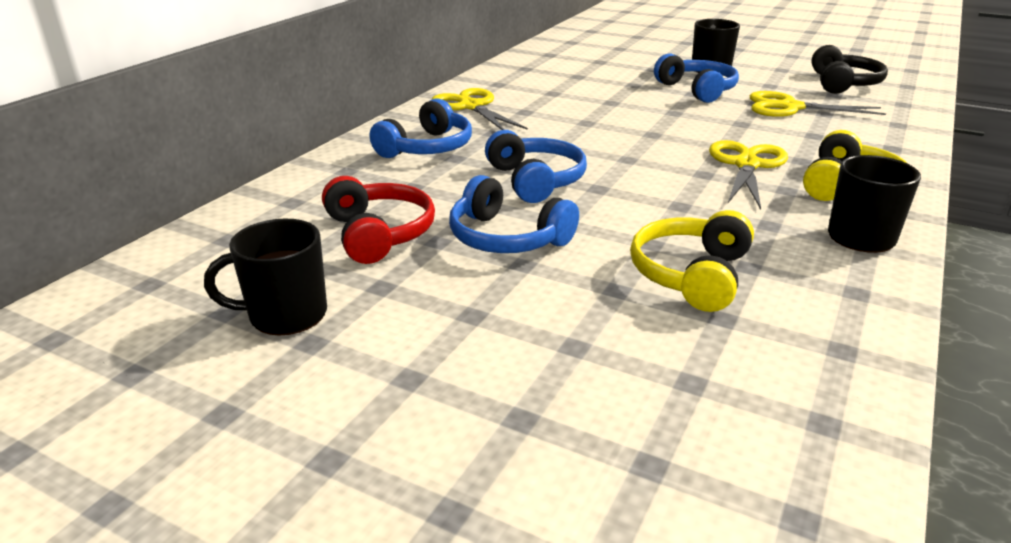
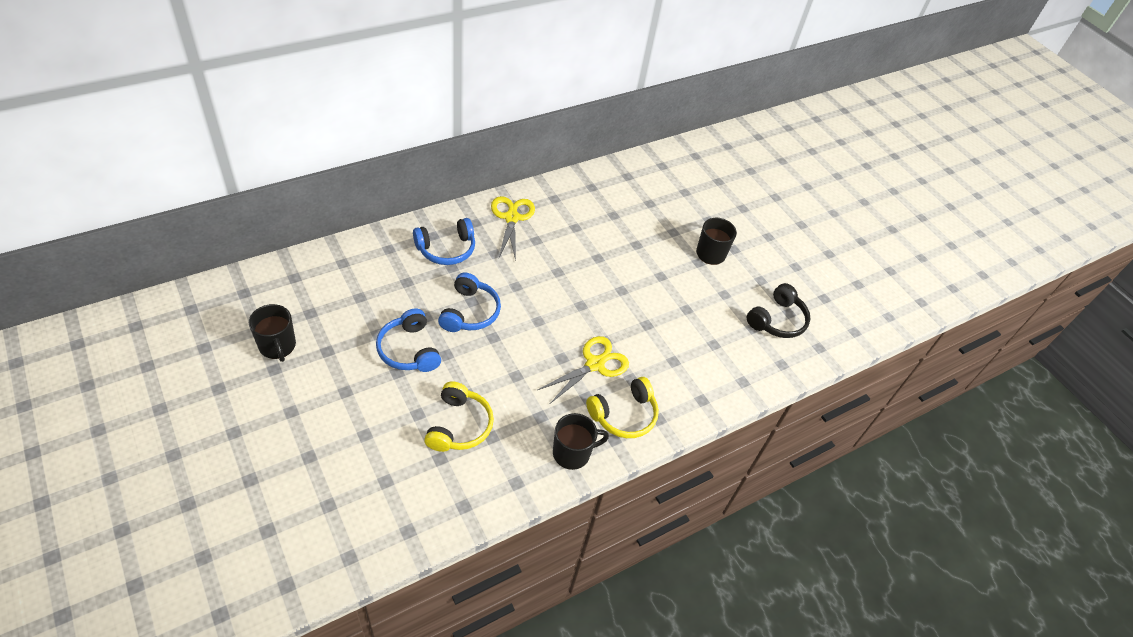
camera: 25 degrees right, 20 degrees up
(285, 315) = (277, 346): black mug -> black mug turned 135 degrees counterclockwise
(379, 233) = (358, 312): red headphones -> none
(691, 275) = (459, 425): yellow headphones -> yellow headphones turned 135 degrees clockwise
(697, 90) = (668, 273): blue headphones -> none
(790, 107) = (700, 326): yellow scissors -> none

